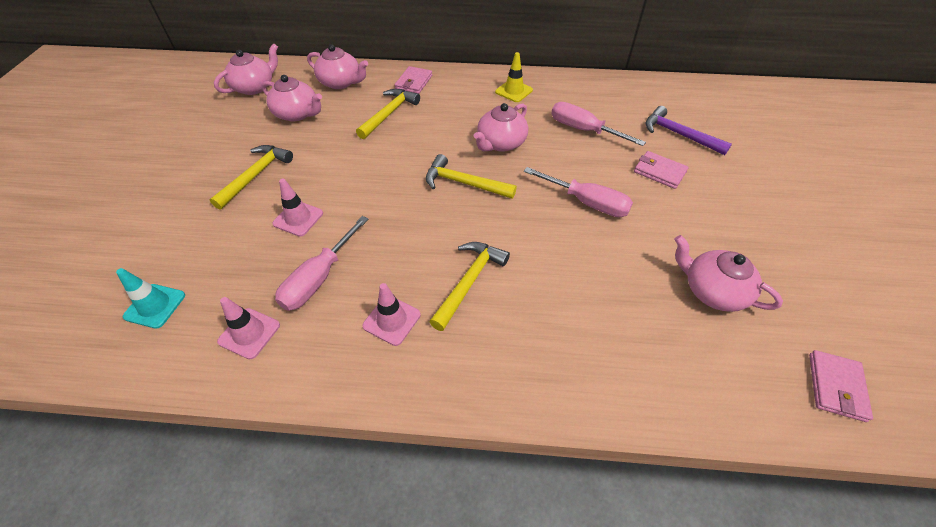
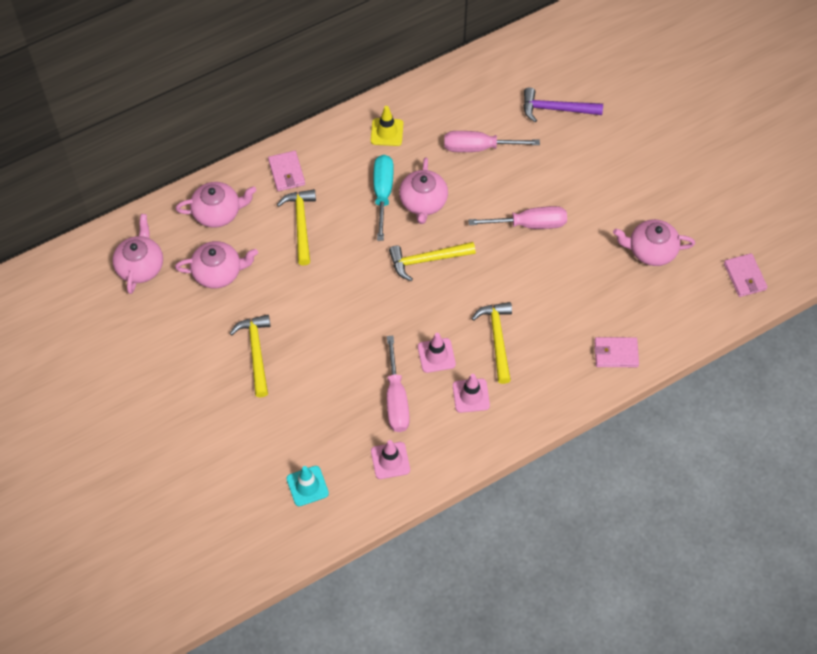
camera: 35 degrees left, 10 degrees up
(298, 218) = (332, 366): pink traffic cone -> pink traffic cone (436, 355)
(472, 124) = (383, 193): none -> turquoise screwdriver
(659, 172) = (563, 161): pink wallet -> pink wallet (616, 353)

